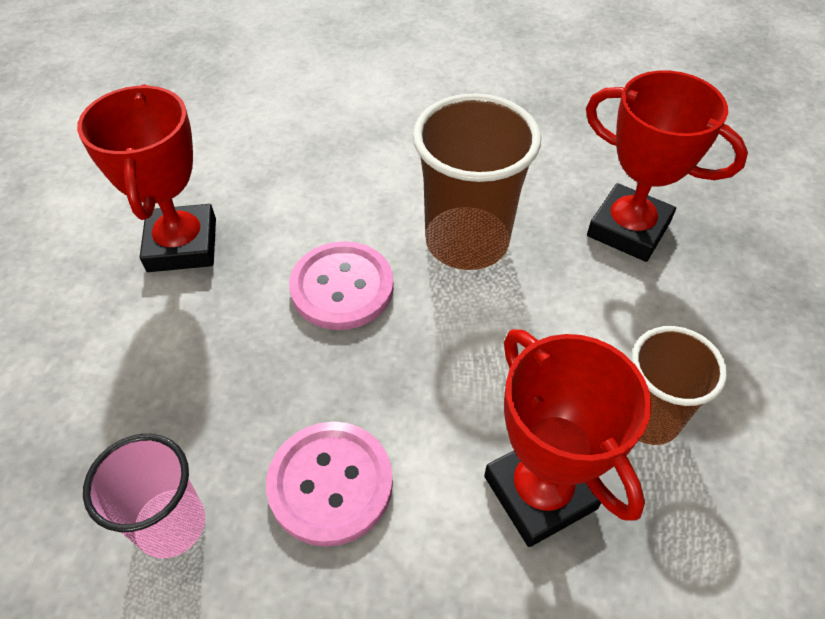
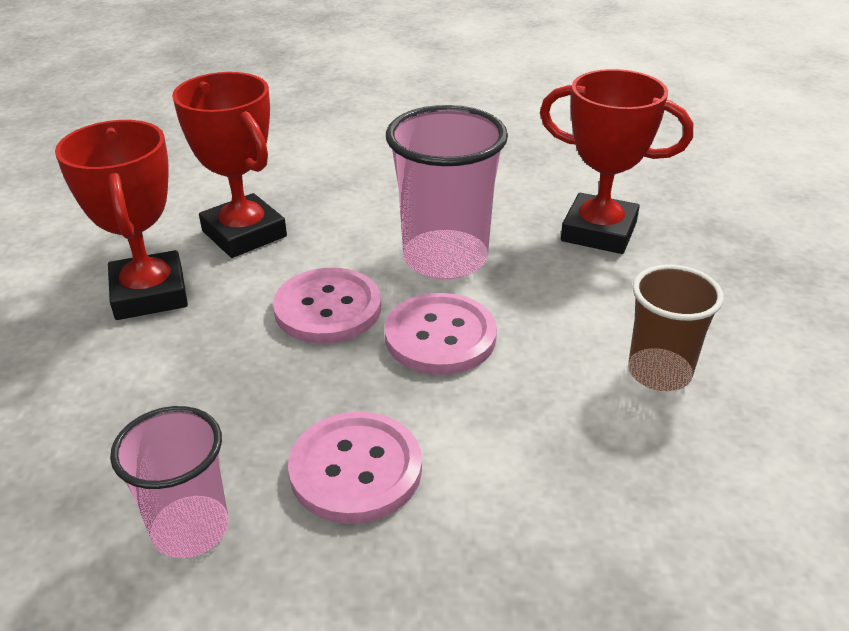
camera: 10 degrees left, 15 degrees down
(441, 338) = (440, 336): none -> pink button
(466, 242) = (445, 258): brown cup -> pink cup
(540, 492) = (571, 445): red trophy -> red trophy (244, 234)

